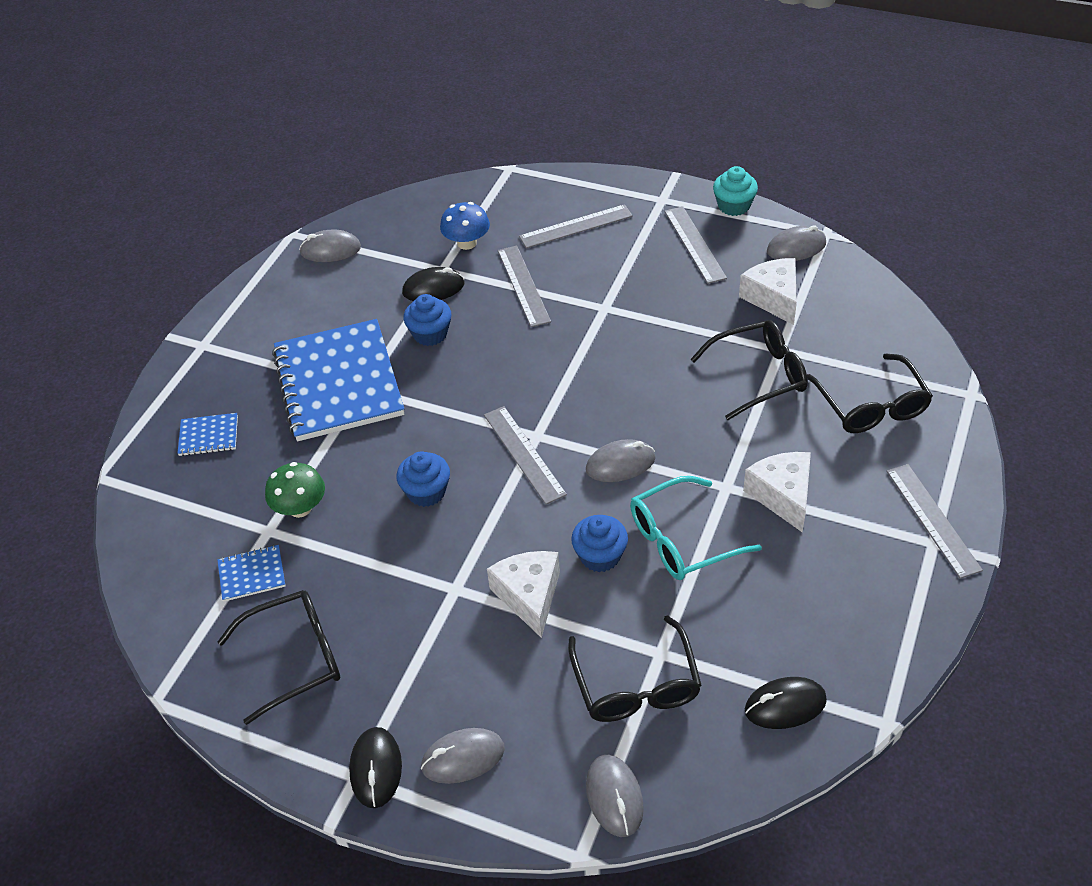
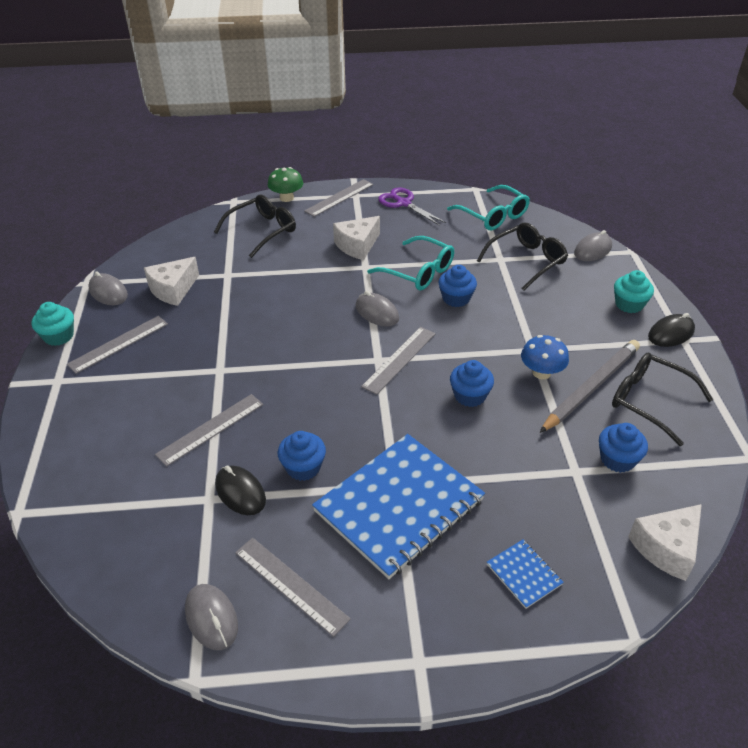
camera: 120 degrees left, 5 degrees down
(252, 574) = (617, 459): blue notebook -> blue cupcake
(300, 508) = (541, 462): green mushroom -> green mushroom (286, 198)
(356, 612) = (591, 388): none -> grey pencil
(463, 758) = (629, 304): grey mouse -> turquoise cupcake
(467, 243) = (161, 496): blue mushroom -> blue mushroom (541, 372)
(529, 596) = (509, 316): white cheese -> white cheese (666, 548)
(576, 226) = (112, 424): grey ruler -> grey ruler (290, 585)
(759, 375) = (258, 277): black glasses -> none
(785, 705) = (493, 216): black mouse -> turquoise glasses
(879, 596) = (403, 203): none -> purple scissors

